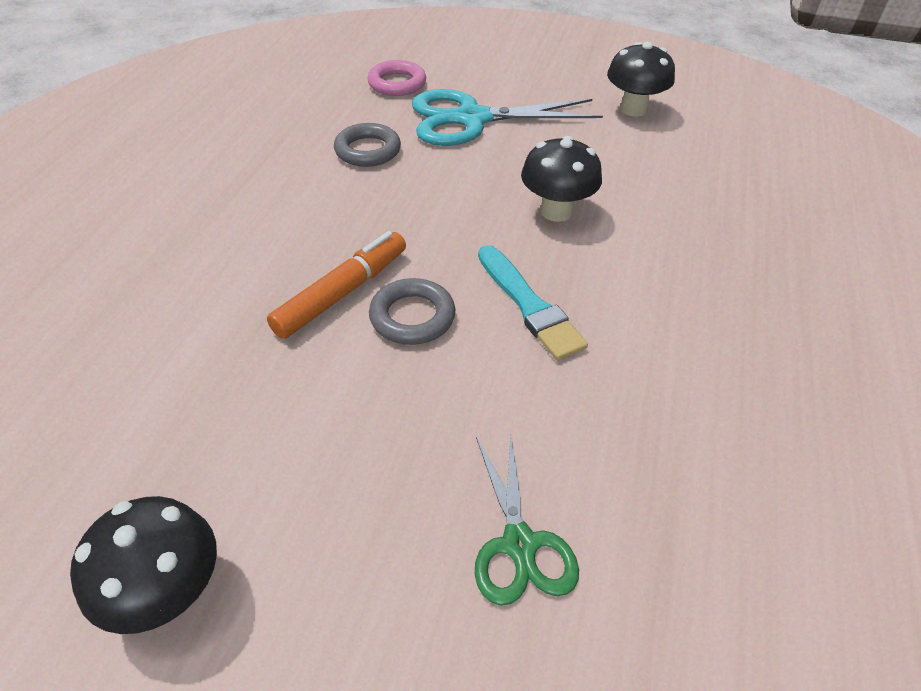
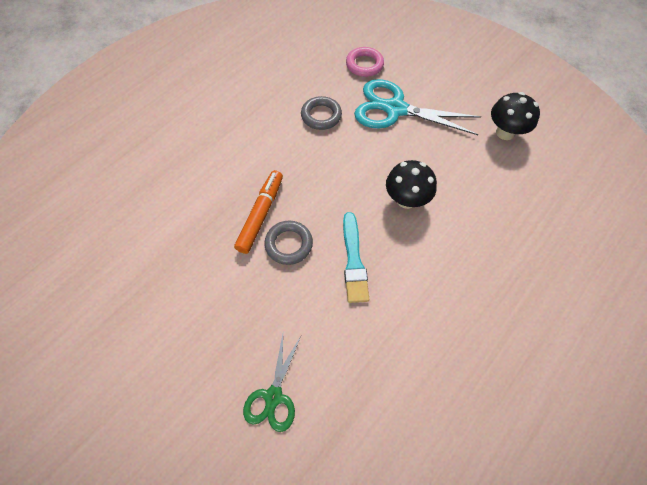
camera: 25 degrees right, 15 degrees up
(168, 593) = (119, 351): black mushroom -> none
(341, 293) = (260, 215): orange marker -> orange marker turned 45 degrees counterclockwise

